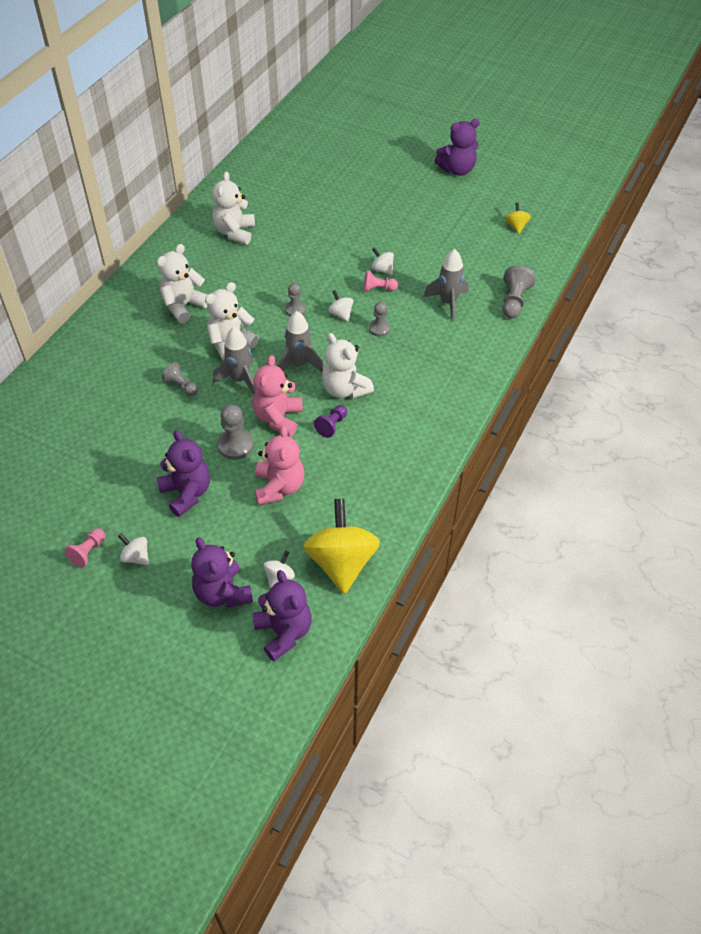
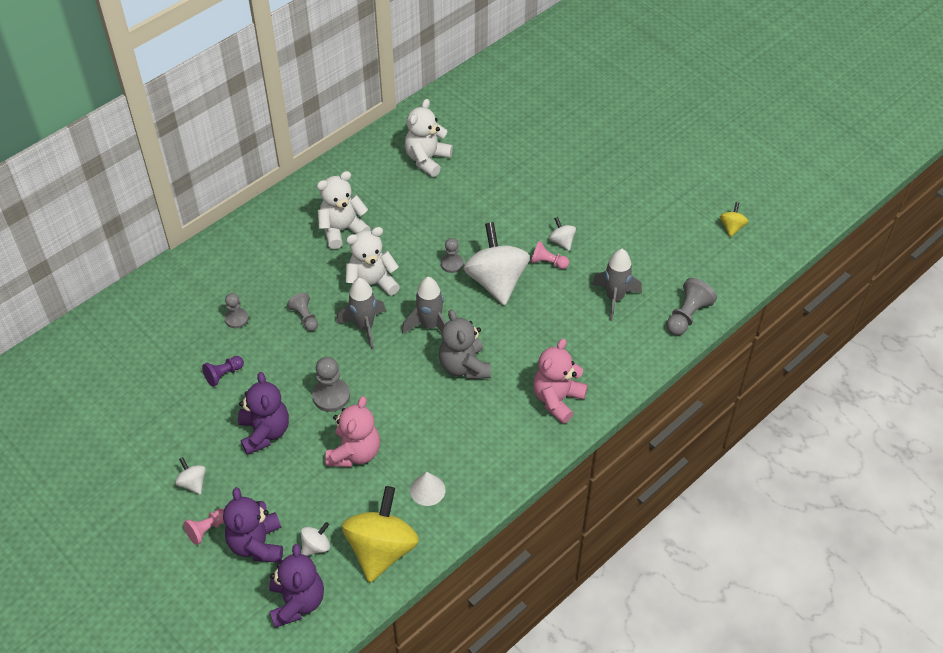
camera: 20 degrees right, 0 degrees up
(88, 552) = (152, 464): pink pawn -> pink pawn (207, 530)
(278, 418) = (384, 379): pink teddy bear -> pink teddy bear (557, 399)
(332, 425) = (434, 402): purple pawn -> purple pawn (223, 374)
(341, 314) = (496, 281): white spinning top -> white spinning top, size x2.25
(345, 389) = (464, 366): white teddy bear -> grey teddy bear
(360, 500) = (427, 490): none -> white cone
(379, 328) = (529, 308): grey pawn -> grey pawn (236, 319)
(457, 170) = (697, 142): purple teddy bear -> none

